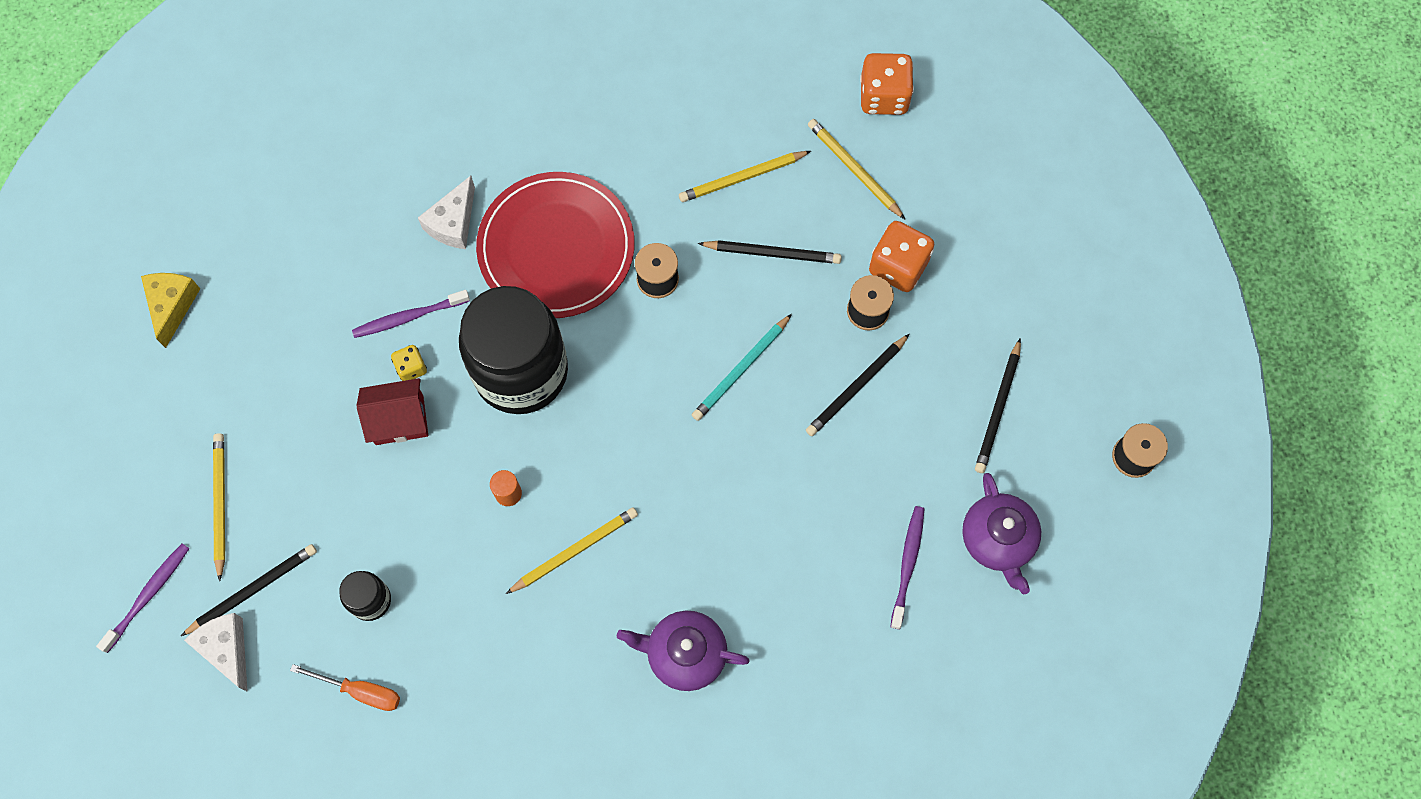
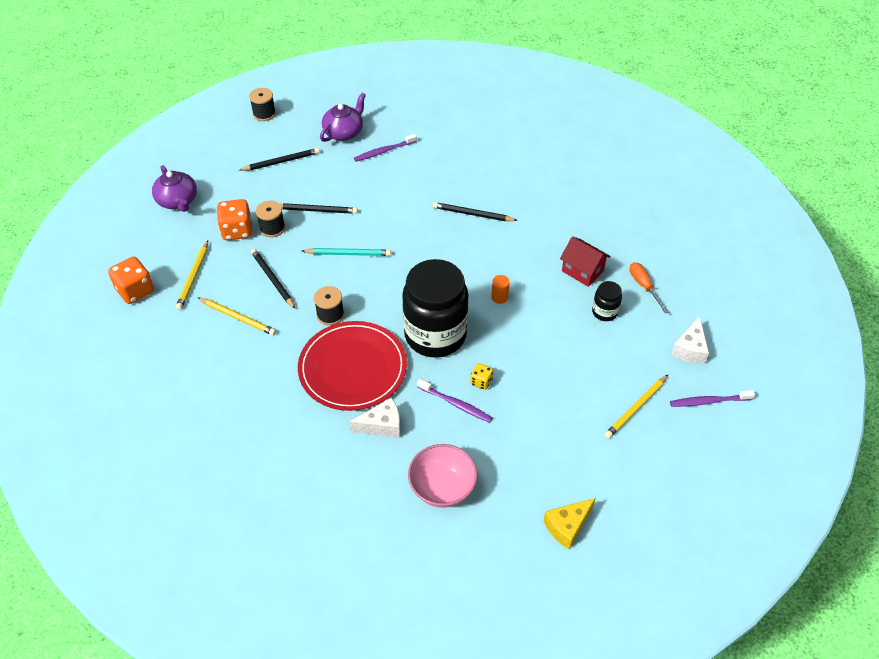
camera: 130 degrees left, 20 degrees down
(252, 590) = (655, 360): black pencil -> black pencil (473, 214)
(326, 224) = (442, 488): none -> pink bowl
(399, 420) = (512, 366): red house -> red house (582, 271)
(574, 551) = (498, 256): yellow pencil -> none
(685, 653) = (499, 193): purple teapot -> purple teapot (178, 201)

